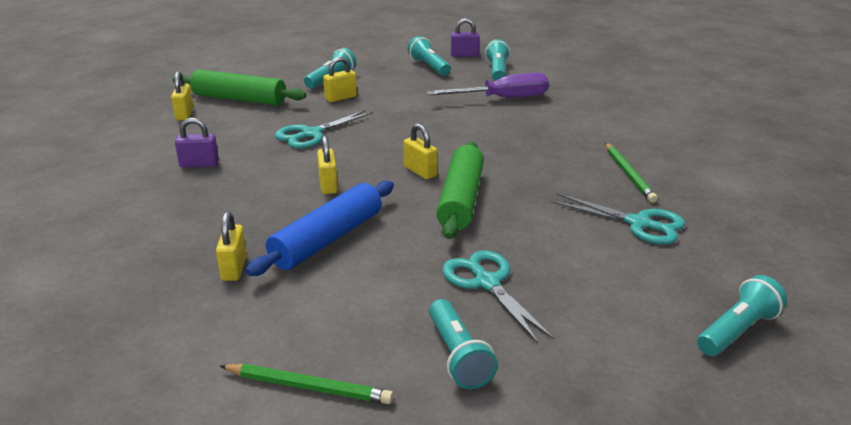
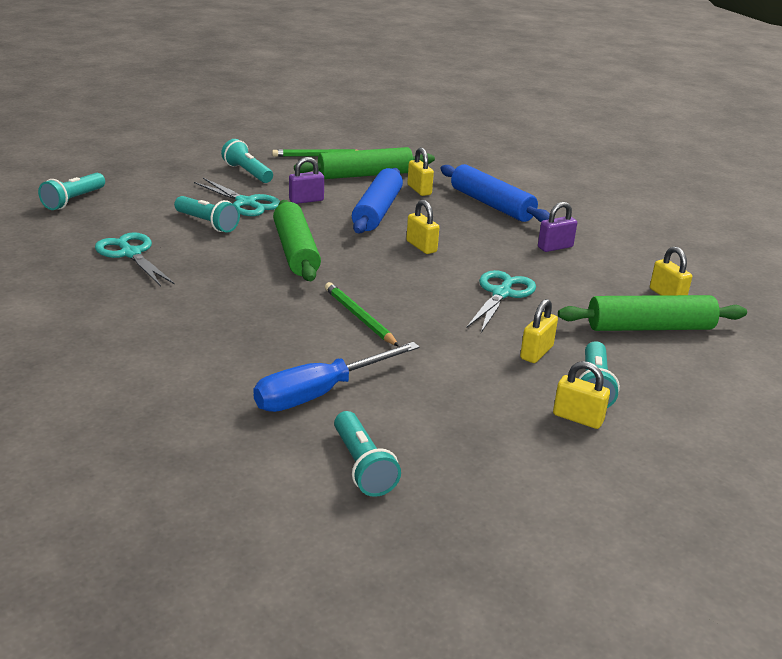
camera: 155 degrees right, 0 degrees up
(178, 227) = (491, 204): none -> blue rolling pin
(276, 315) = (365, 175): none -> green rolling pin
(420, 171) = (351, 270): yellow padlock -> yellow padlock (578, 418)
(429, 67) = (485, 453): turquoise flashlight -> turquoise flashlight (207, 223)
(464, 55) = (452, 509): purple padlock -> purple padlock (306, 200)
(502, 99) = (320, 393): purple screwdriver -> blue screwdriver
(628, 174) = (135, 299): green pencil -> green pencil (359, 317)
(638, 224) = (131, 254): turquoise scissors -> turquoise scissors turned 45 degrees clockwise

